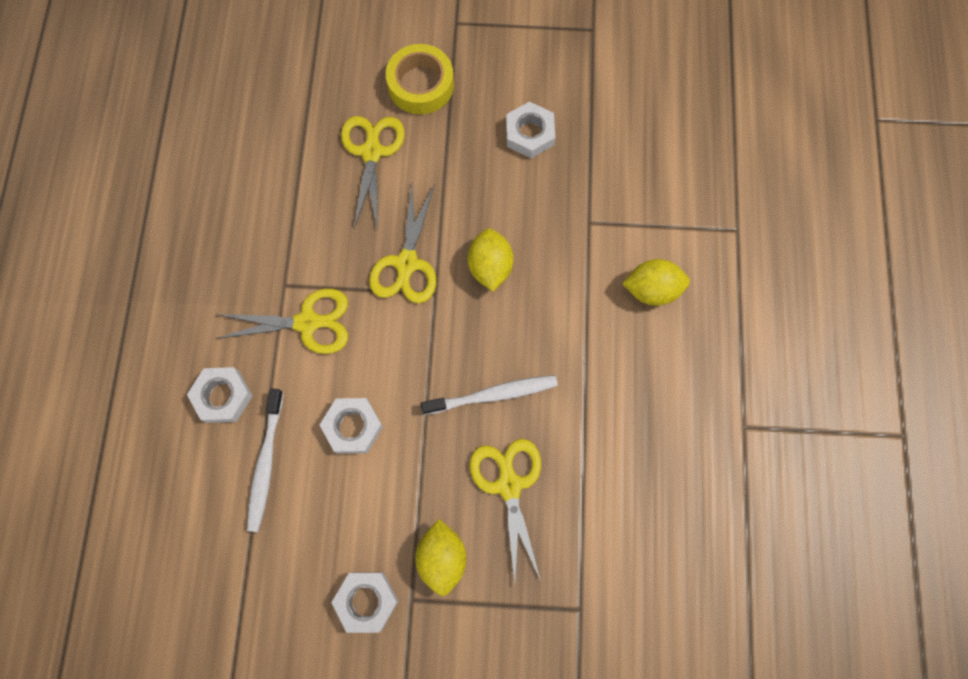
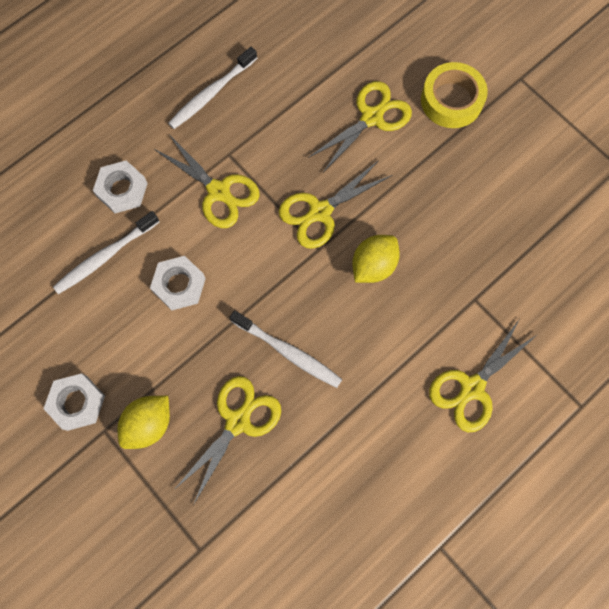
camera: 45 degrees right, 0 degrees up
(217, 249) = (211, 93): none -> white toothbrush
(529, 133) = (495, 200): white nut -> none
(652, 289) = (472, 387): yellow lemon -> yellow scissors

